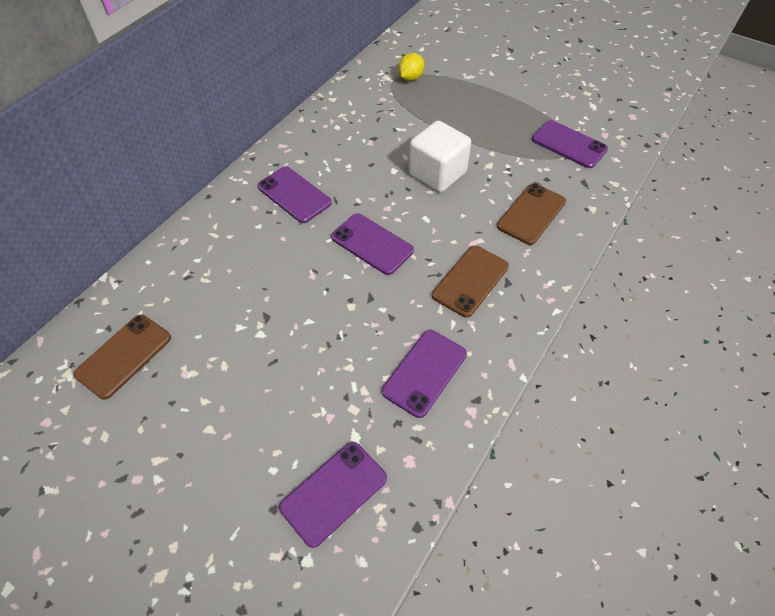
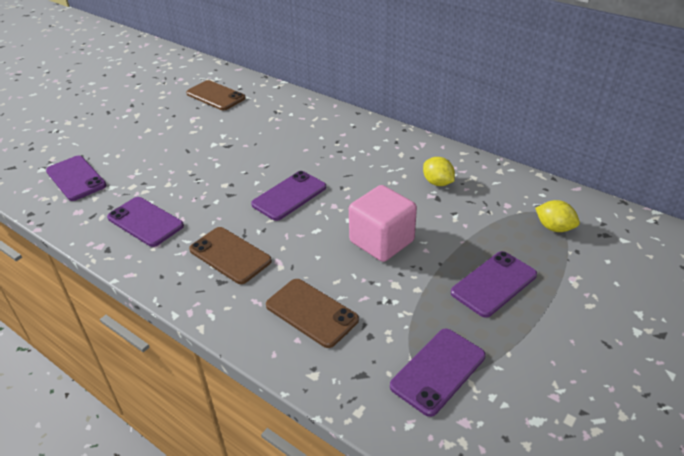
camera: 95 degrees right, 15 degrees down
(294, 195) = (356, 153): purple phone -> purple phone (494, 284)
(350, 137) = (437, 183): none -> yellow lemon
(437, 173) = (382, 241): white cube -> pink cube

